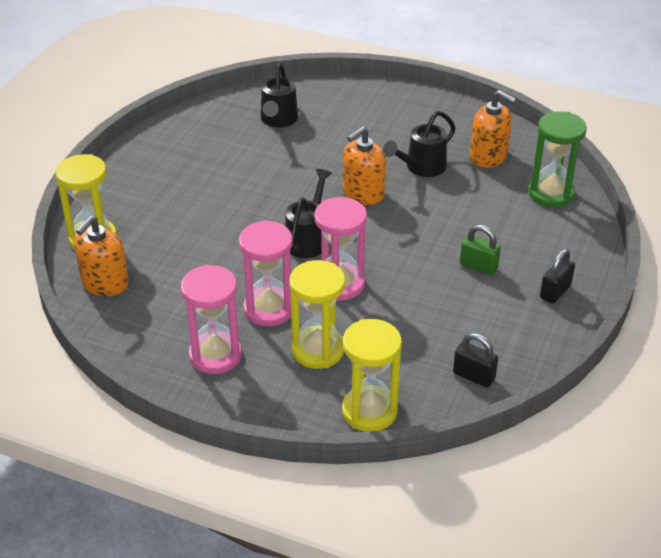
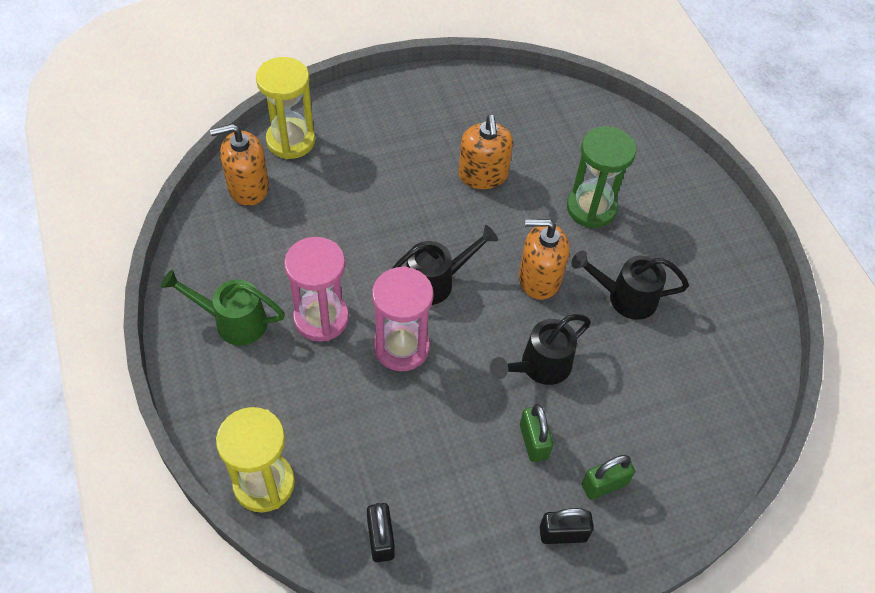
camera: 45 degrees right, 15 degrees up
(215, 355) = (233, 321): pink hourglass -> green watering can
(278, 120) = (569, 146): black watering can -> black watering can (539, 366)
(318, 350) = (304, 390): yellow hourglass -> none
(488, 156) = (703, 340): orange soap dispenser -> orange soap dispenser (483, 175)
(540, 255) = (604, 484): none -> green padlock
(551, 194) = (707, 433): green hourglass -> green hourglass (591, 208)

